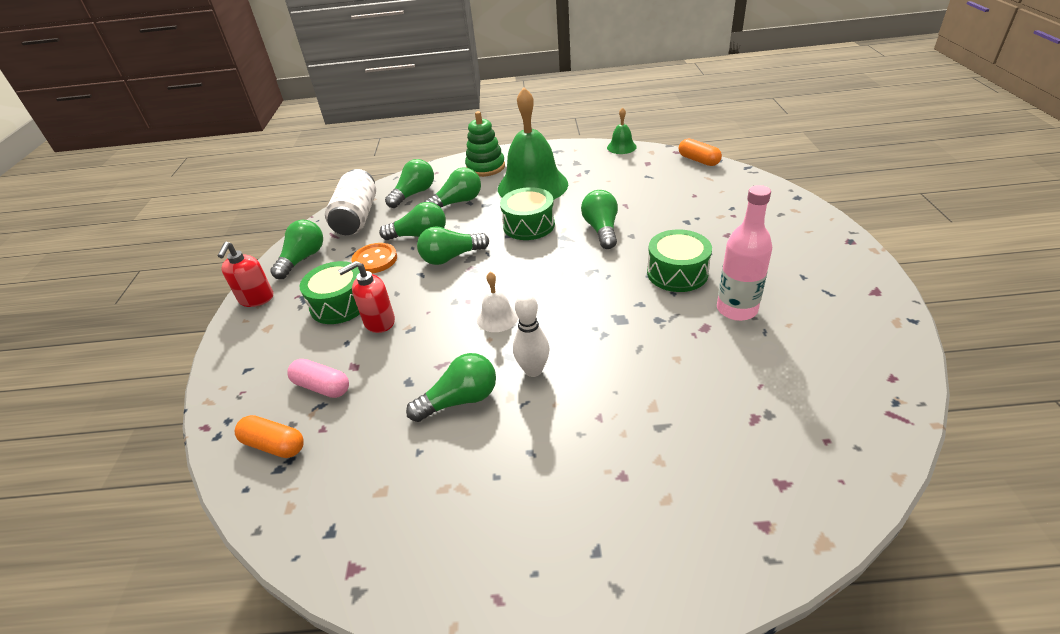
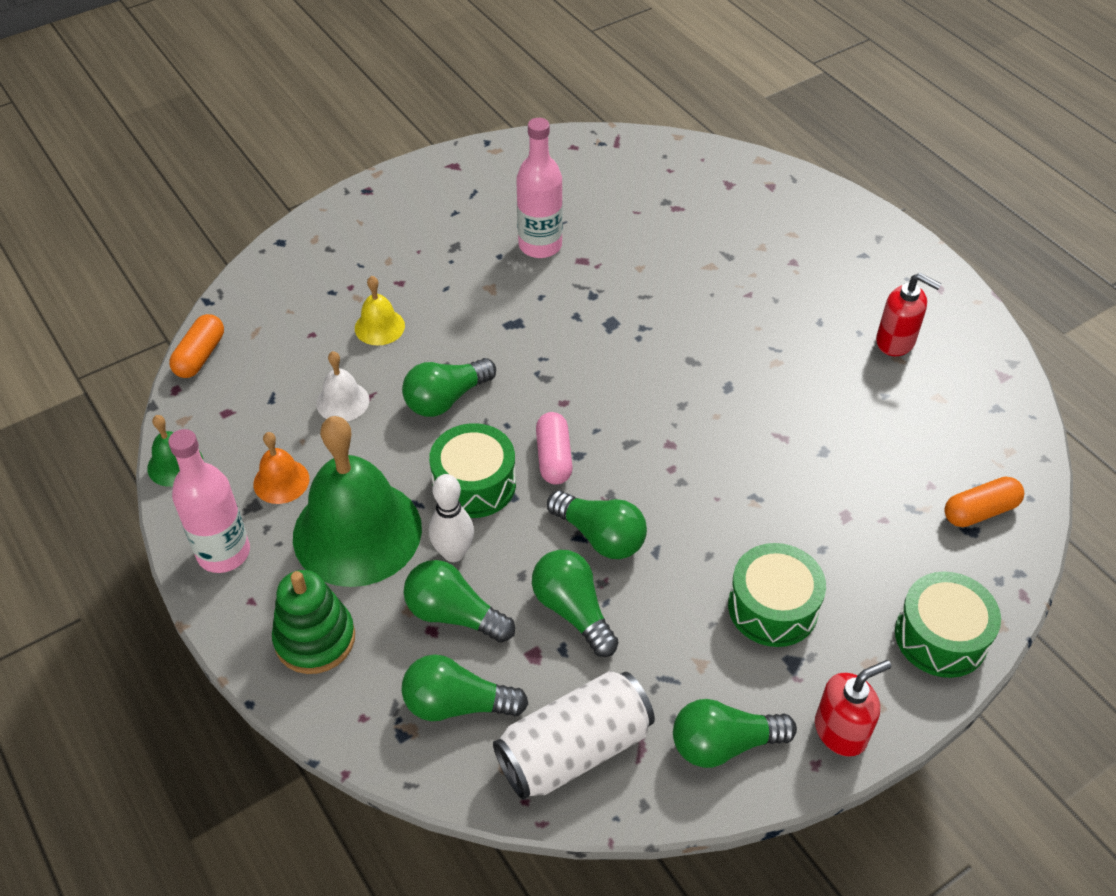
camera: 125 degrees left, 10 degrees up
(274, 445) = (980, 511): orange capsule -> orange capsule turned 75 degrees clockwise
(322, 387) = (892, 524): pink capsule -> pink capsule (554, 457)
(375, 260) = (662, 632): orange button -> none
(379, 322) = (768, 538): red soap dispenser -> red soap dispenser (895, 341)
(460, 400) = (810, 396): green light bulb -> none
(497, 318) = (680, 425): white bell -> white bell (342, 401)
(533, 370) = (731, 359): white bowling pin -> white bowling pin (453, 553)
(555, 153) = (223, 553): none -> pink bottle
(585, 171) = (281, 481): none -> orange bell
(677, 273) = (502, 303): green drum -> green drum (940, 636)
(685, 219) = (379, 327): none -> yellow bell

